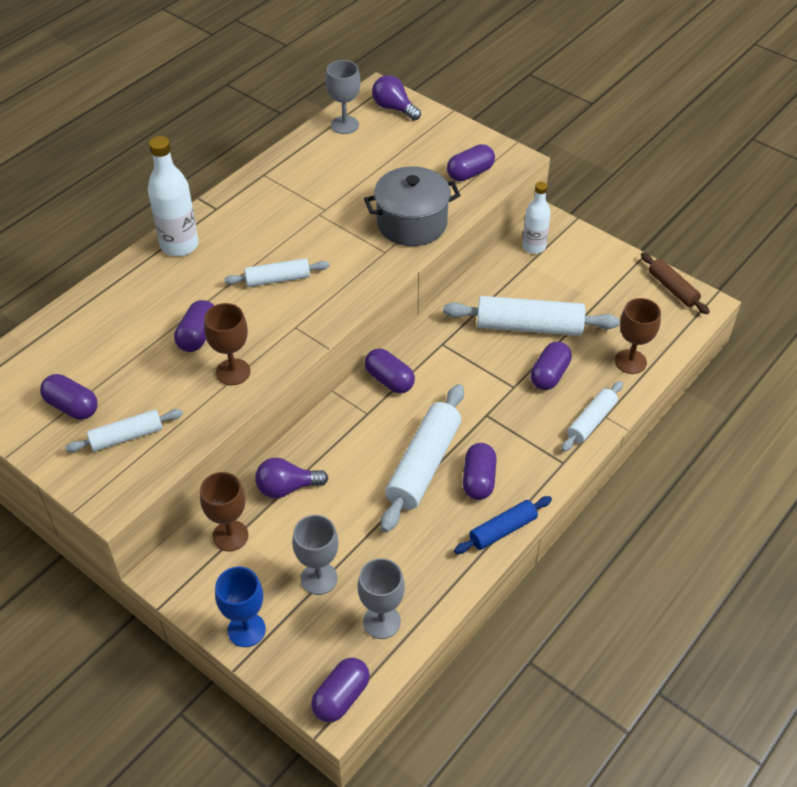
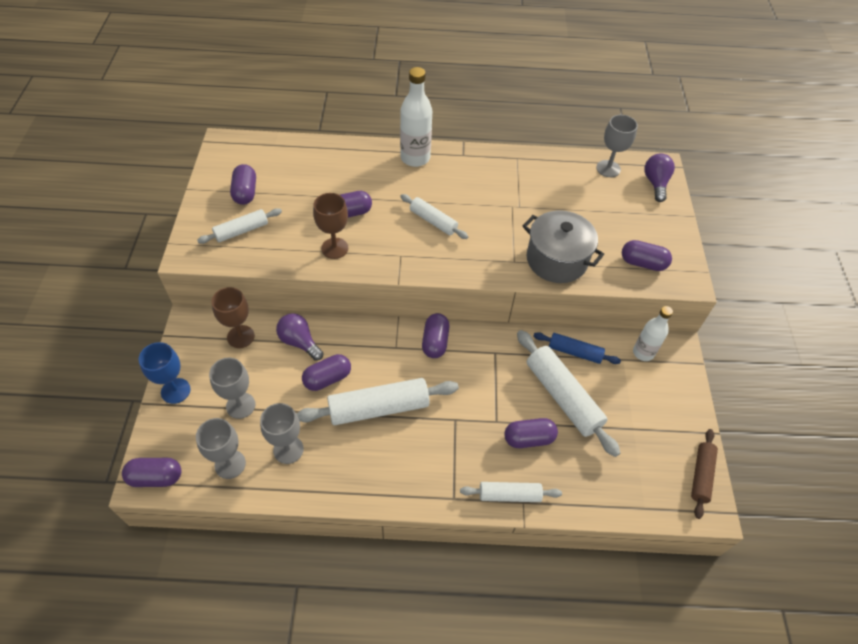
camera: 50 degrees right, 5 degrees up
(126, 437) = (241, 231): white rolling pin -> white rolling pin turned 60 degrees counterclockwise
(407, 563) = (288, 449): none -> grey goblet
(478, 480) = (392, 451): purple capsule -> purple capsule (327, 378)
(502, 530) = (360, 494): blue rolling pin -> blue rolling pin (574, 352)
(630, 361) = (594, 488): brown goblet -> none

